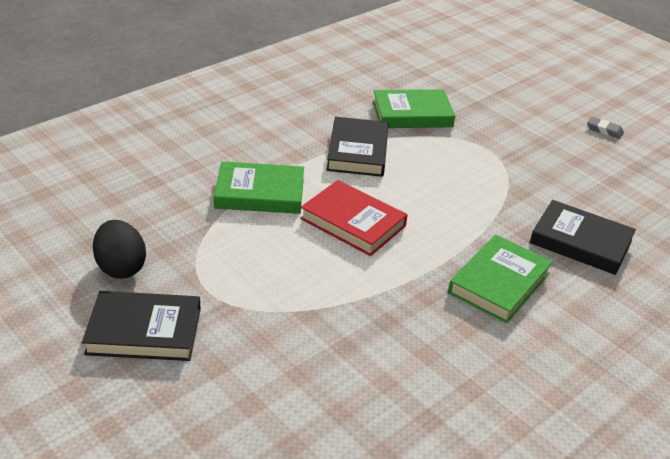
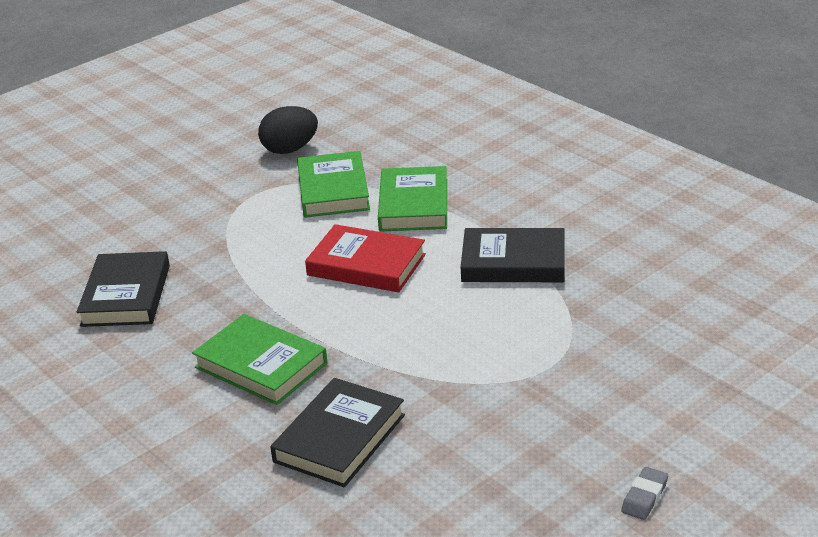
camera: 95 degrees right, 5 degrees down
(144, 331) = (207, 171): black book -> black book (126, 295)
(353, 222) = (366, 265): red book -> red book turned 75 degrees clockwise
(412, 114) = (623, 302): green book -> green book (333, 190)

